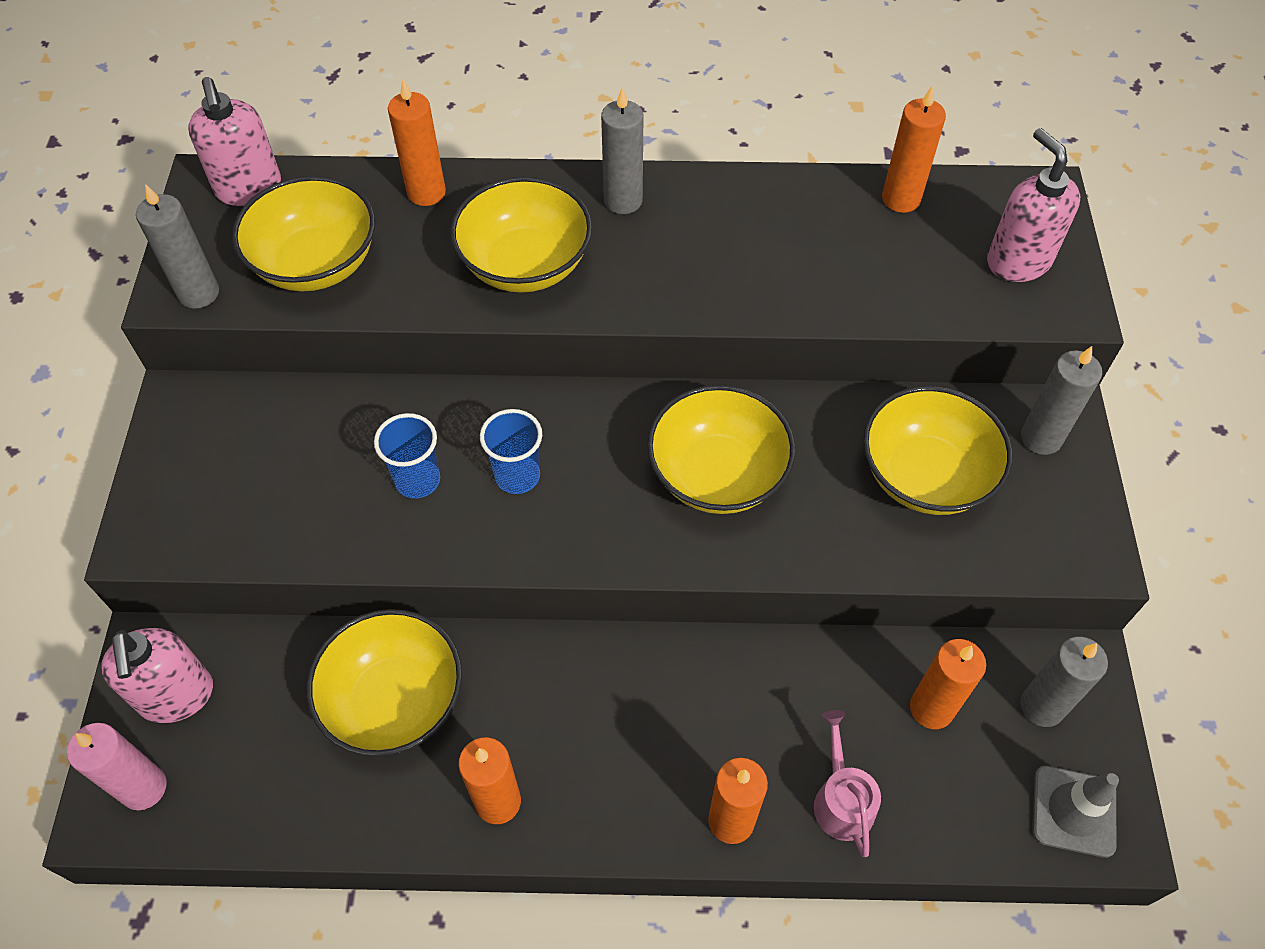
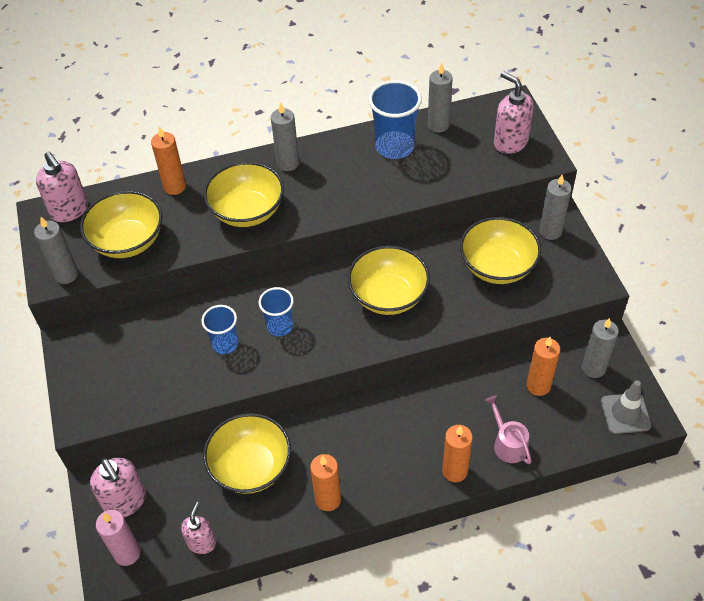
camera: 15 degrees left, 5 degrees down
(266, 809) = (202, 542): none -> pink soap dispenser
(812, 218) = (394, 147): none -> blue cup
(901, 199) = (438, 125): orange candle -> grey candle

